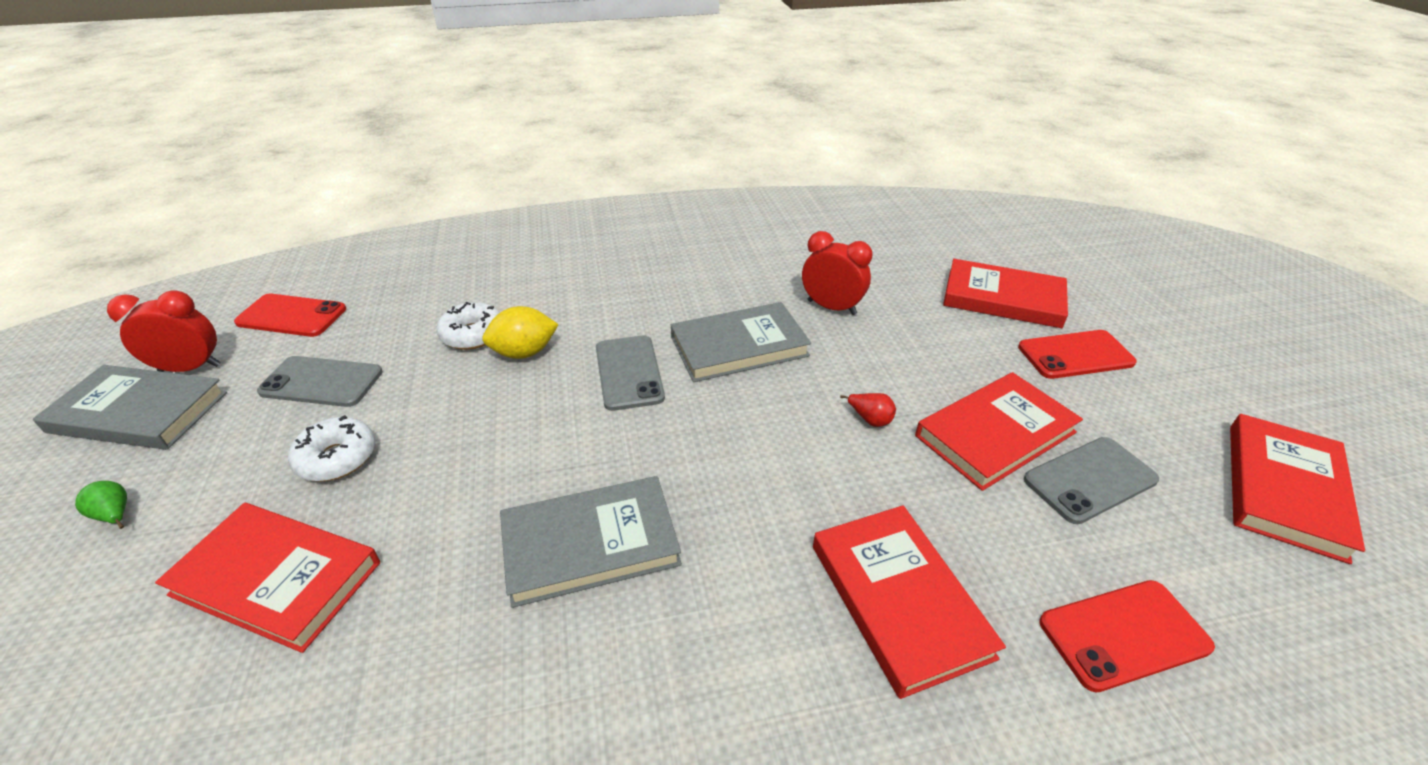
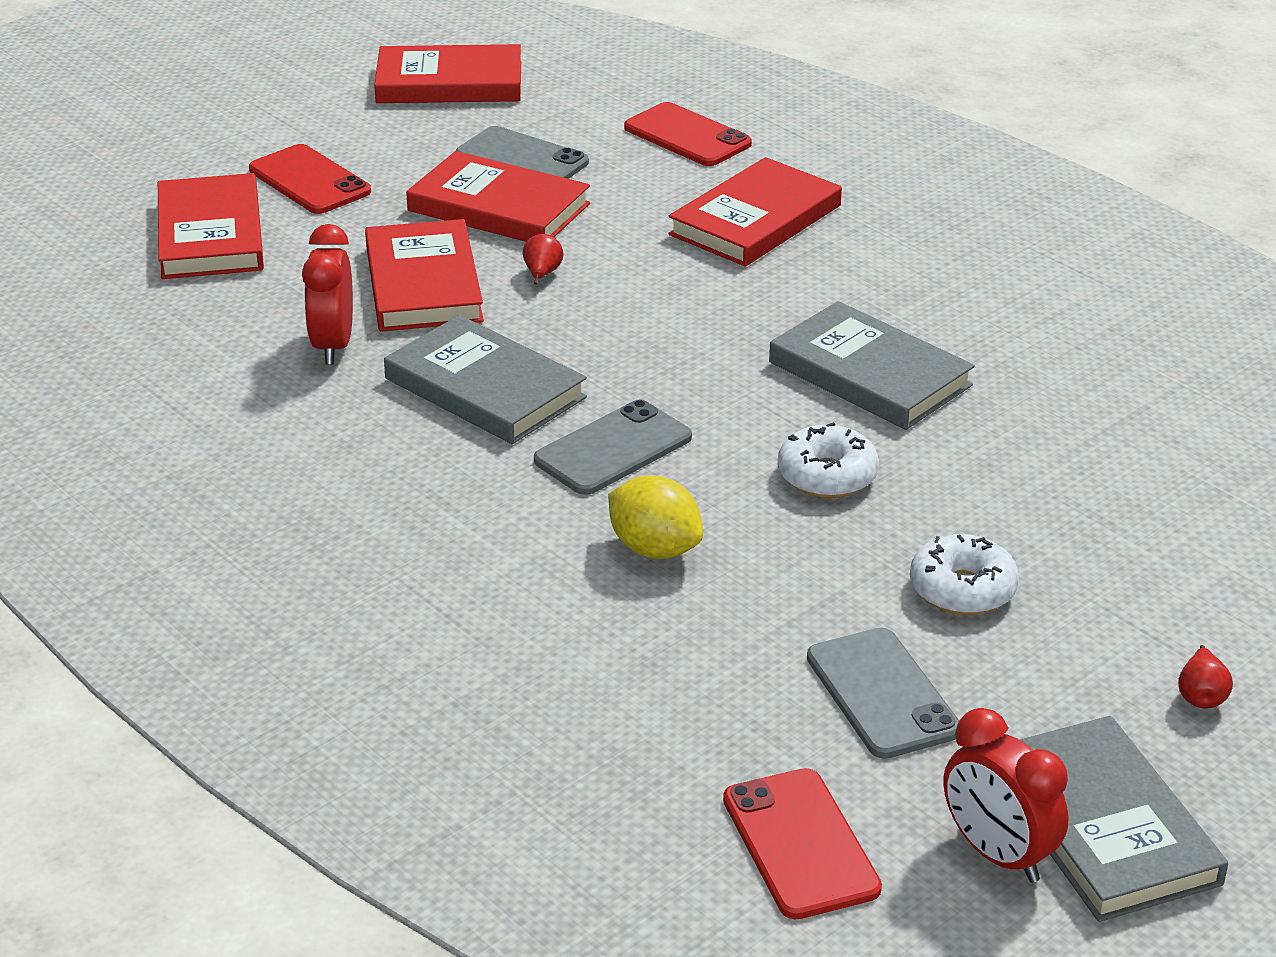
camera: 120 degrees left, 5 degrees down
(115, 515) = (1201, 696): green pear -> red pear
(276, 578) = (1107, 527): red book -> red book (423, 284)
(473, 335) = (662, 616): white donut -> white donut (827, 476)

